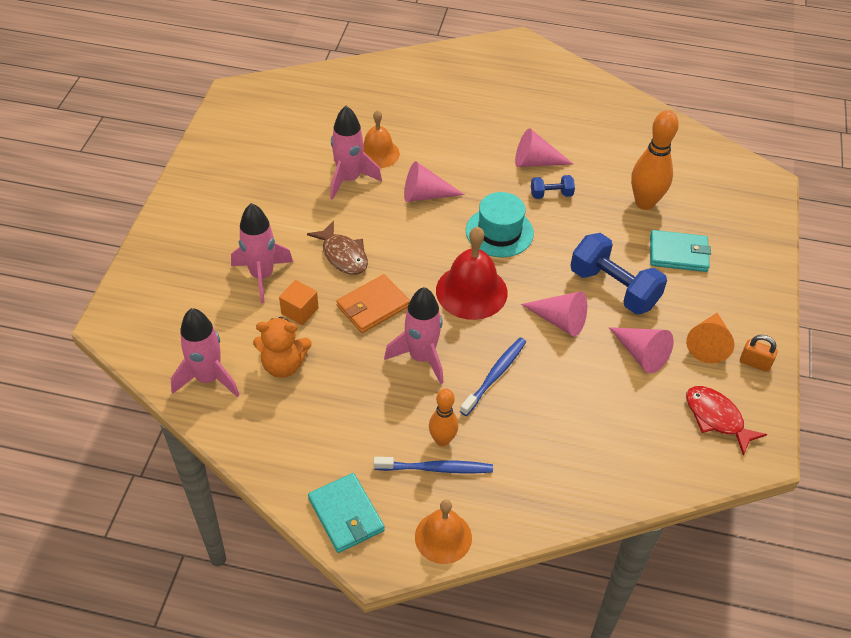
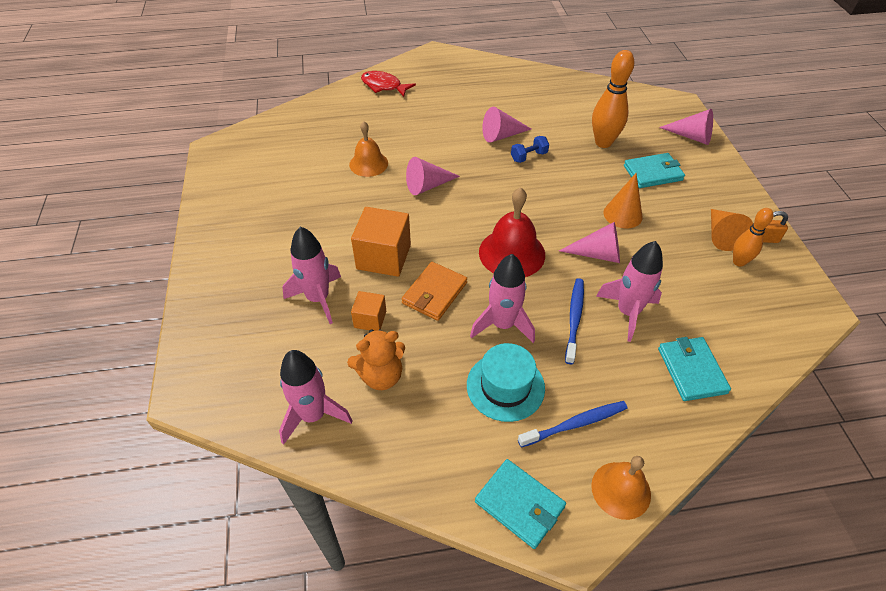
camera: 20 degrees left, 0 degrees up
(343, 255) = (383, 257): brown fish -> orange cube
(349, 179) = (355, 191): pink rocket -> pink rocket (627, 312)
(442, 440) = (565, 394): orange bowling pin -> orange bowling pin (739, 262)
(499, 232) = (506, 197): turquoise hat -> turquoise hat (505, 386)
(580, 462) = (691, 370): none -> turquoise wallet
(613, 288) = (622, 214): blue dumbbell -> orange cone
(641, 354) = (677, 260): pink cone -> pink cone (691, 136)
(716, 418) = (768, 293): red fish -> red fish (384, 86)

